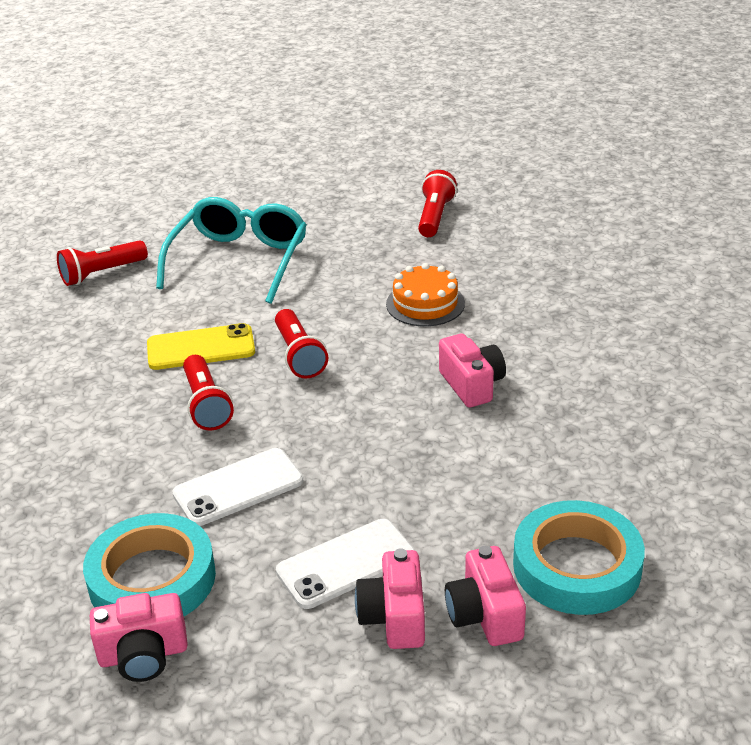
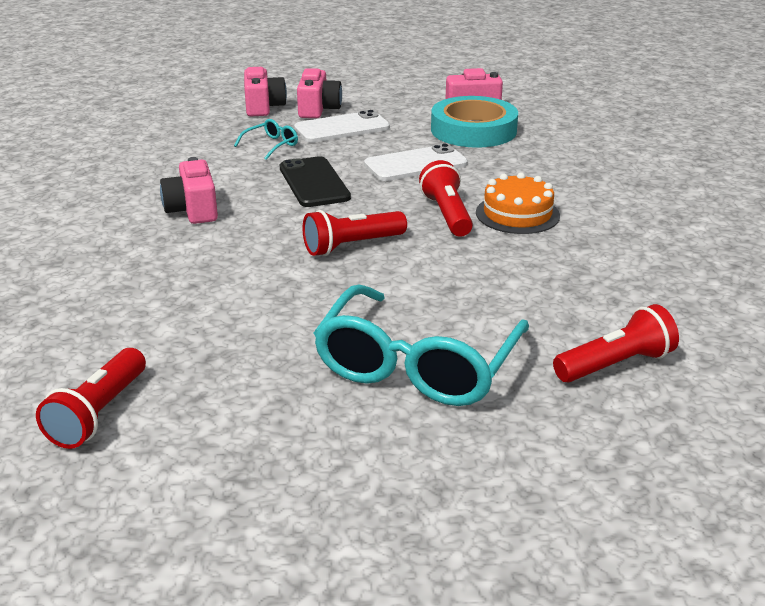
camera: 175 degrees left, 5 degrees down
(201, 348) = (459, 261): yellow phone -> none
(299, 355) = (352, 246): red flashlight -> red flashlight turned 105 degrees counterclockwise
(357, 440) = (314, 183): none -> black phone
(425, 303) = (192, 285): orange cake -> orange cake (517, 214)
(432, 509) = (271, 145): none -> turquoise glasses
(577, 566) = (192, 119): turquoise tape -> none

